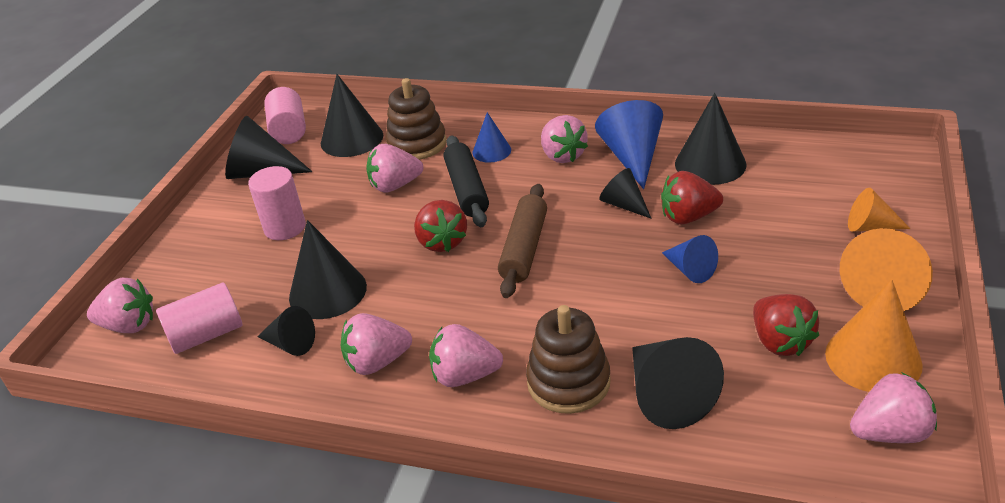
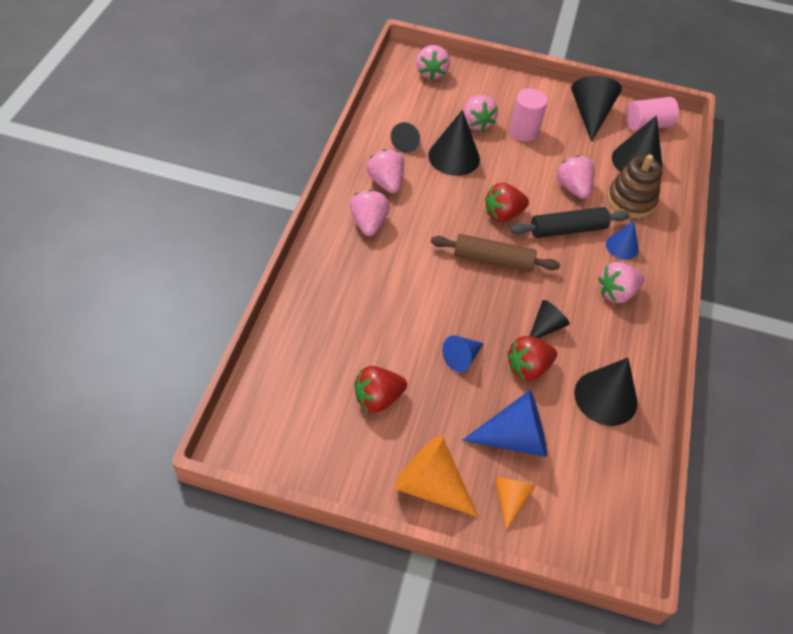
camera: 80 degrees right, 15 degrees up
(206, 334) = (419, 106): pink cylinder -> none
(568, 382) = (355, 274): brown stacking toy -> none
(632, 157) = (615, 341): blue cone -> blue cone (514, 438)
(667, 395) = (336, 324): black cone -> none
(688, 217) = (528, 368): red strawberry -> red strawberry turned 105 degrees counterclockwise
(873, 359) = (353, 452): orange cone -> none
(889, 432) = (285, 441): pink strawberry -> pink strawberry (476, 123)

